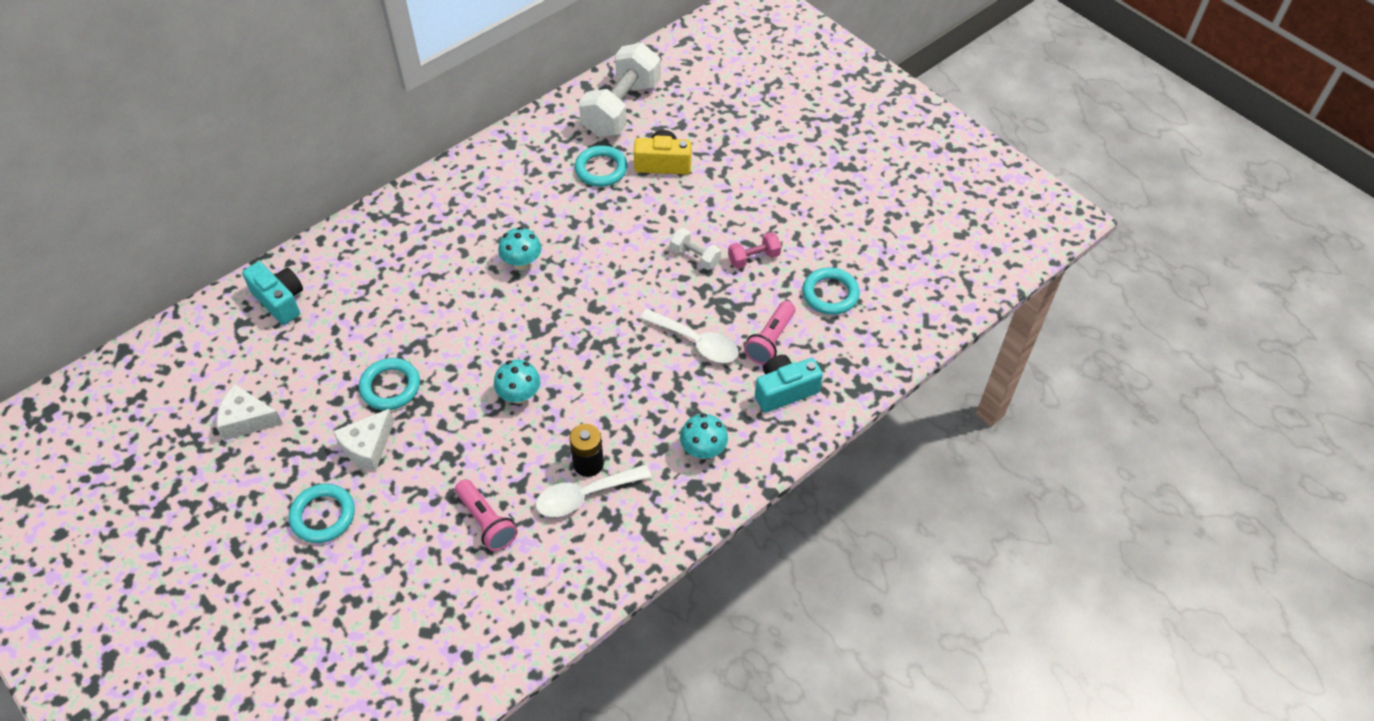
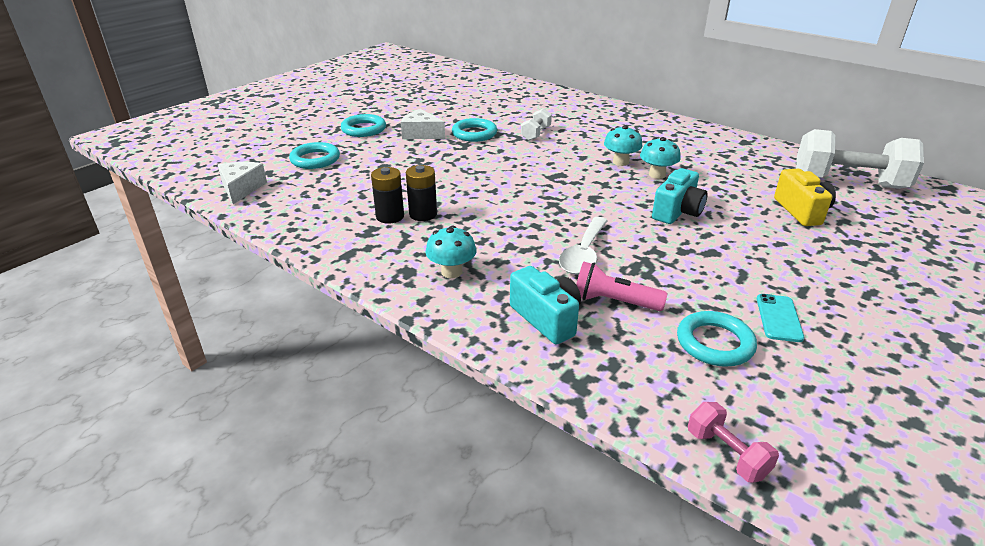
camera: 80 degrees right, 20 degrees down
(247, 420) = (434, 100): white cheese -> white cheese (241, 189)
(280, 300) = (530, 95): turquoise camera -> turquoise camera (677, 212)
(486, 522) = (361, 180): pink flashlight -> none
(519, 395) = (484, 177): turquoise mushroom -> turquoise mushroom (657, 175)
(585, 495) = (390, 216): white spoon -> black battery
(601, 169) = (759, 182): turquoise ring -> turquoise ring (315, 159)
(695, 256) = (695, 242): white dumbbell -> white dumbbell (536, 134)
(753, 258) = (724, 279): pink dumbbell -> pink dumbbell (726, 454)
(808, 245) = (778, 318): none -> turquoise phone

